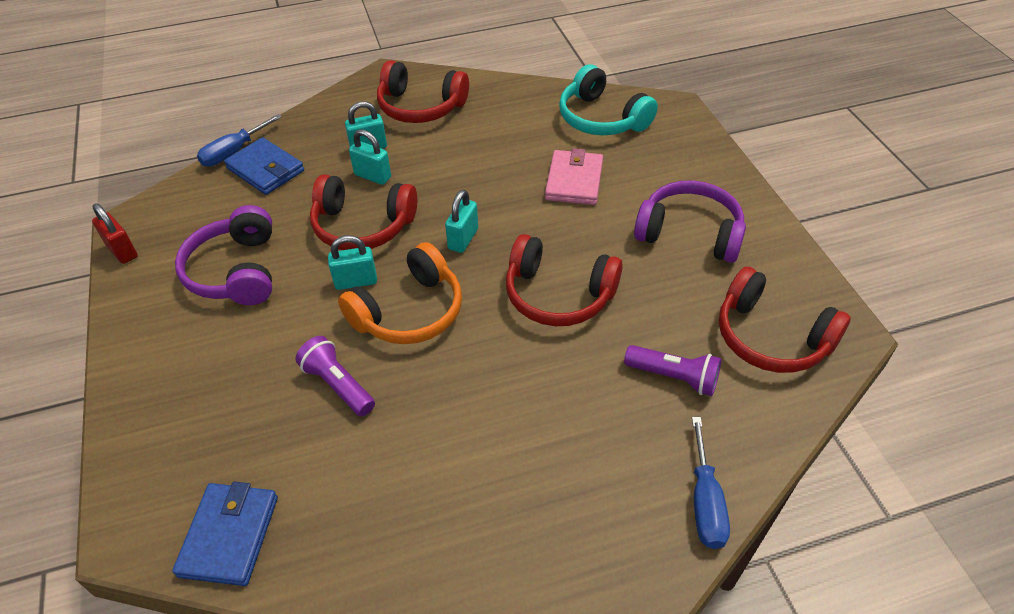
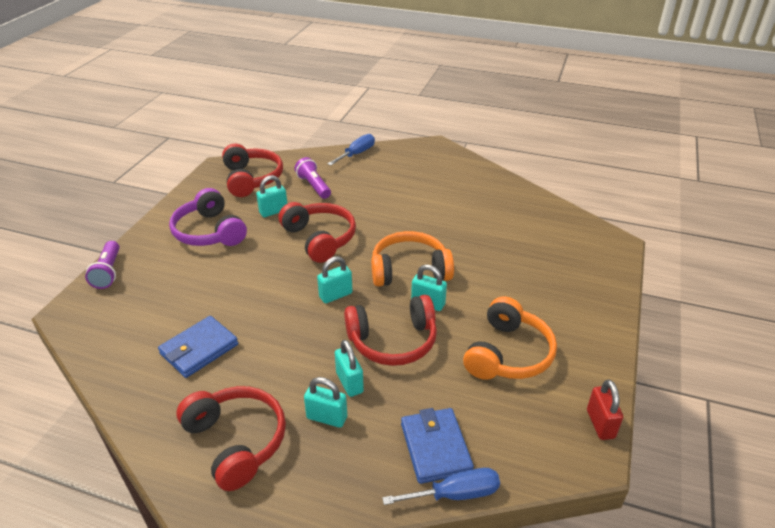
camera: 145 degrees left, 10 degrees down
(229, 536) = (564, 222): blue wallet -> blue wallet (199, 349)
(236, 271) = (508, 354): purple headphones -> orange headphones
(338, 385) = (478, 254): purple flashlight -> purple flashlight (108, 272)
(362, 226) = (393, 341): red headphones -> red headphones turned 120 degrees clockwise
(574, 181) = (220, 295): pink wallet -> none
(601, 118) = (127, 333): turquoise headphones -> none
(663, 301) = (273, 211): none -> turquoise padlock

